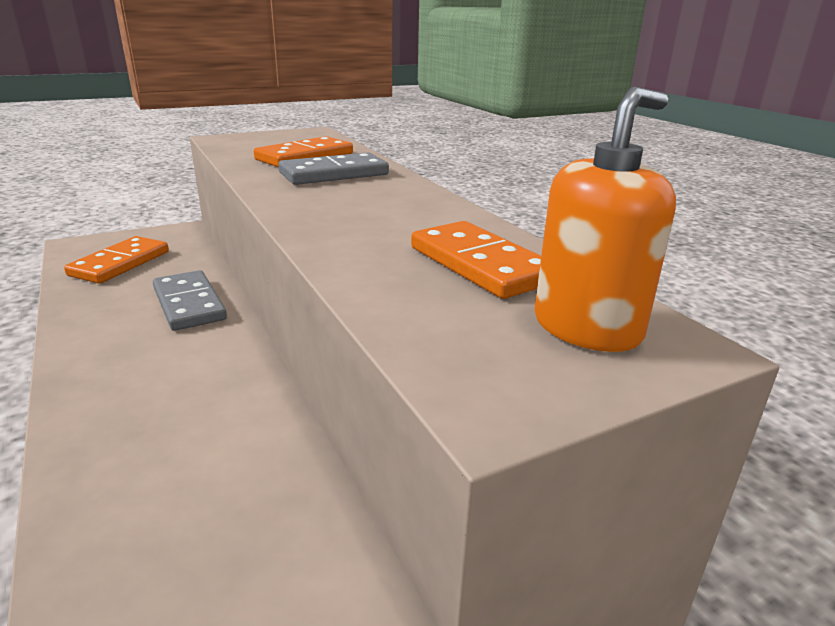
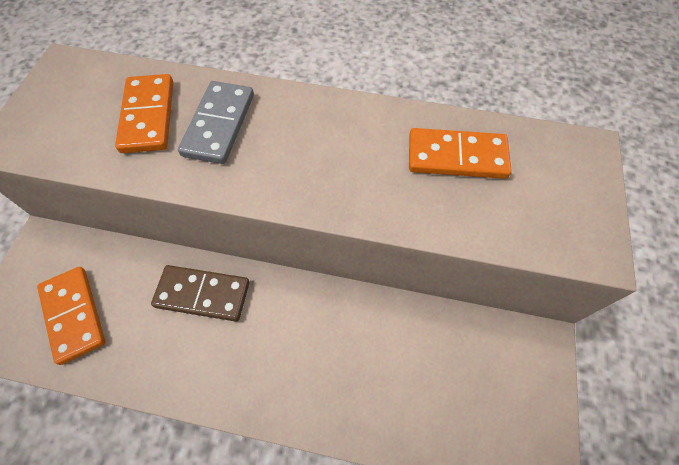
camera: 50 degrees left, 35 degrees up
(189, 304) = (203, 294): grey domino -> brown domino
(587, 327) = (554, 168): orange soap dispenser -> none

